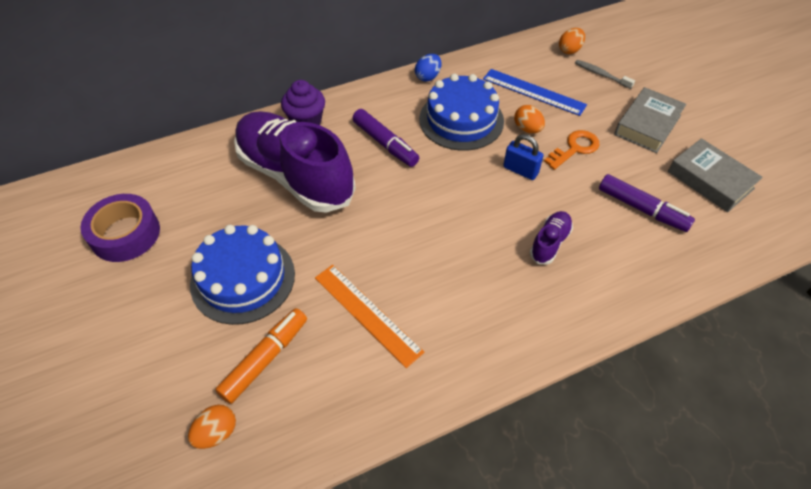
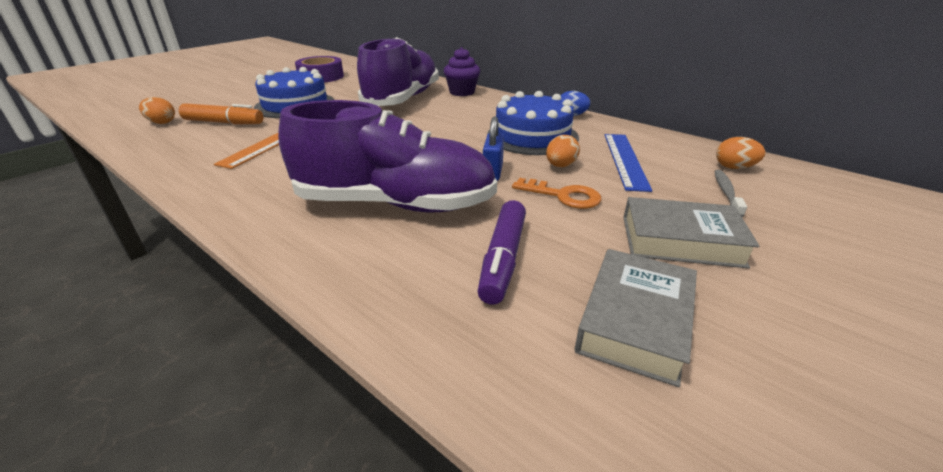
camera: 65 degrees right, 20 degrees down
(385, 144) = (466, 116): purple marker -> none
(549, 243) = (395, 204): purple shoe -> purple shoe, size x2.40

